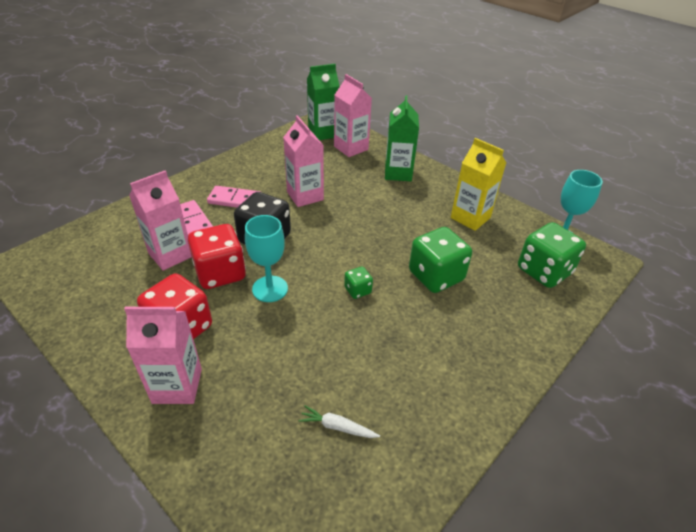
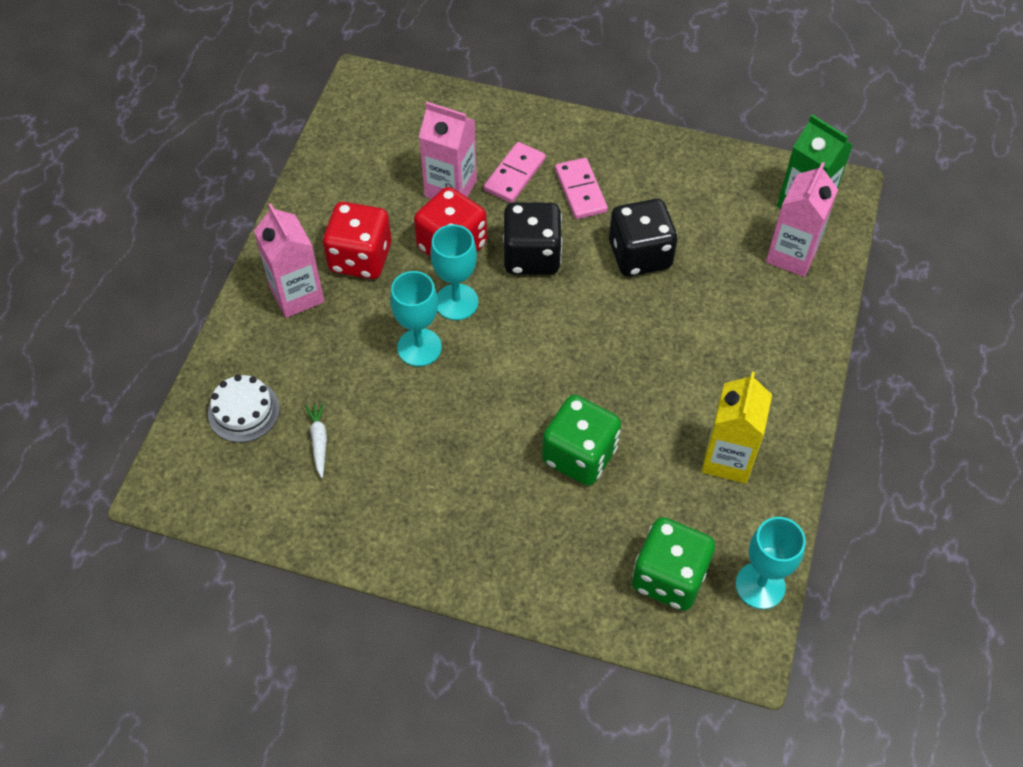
camera: 65 degrees right, 15 degrees up
(267, 479) = (243, 411): none -> white cake
(293, 324) = (419, 347): none -> turquoise goblet
(305, 196) = (640, 255): pink carton -> black dice
(357, 290) = (505, 384): green dice -> none
(398, 173) = (772, 336): green carton -> none

